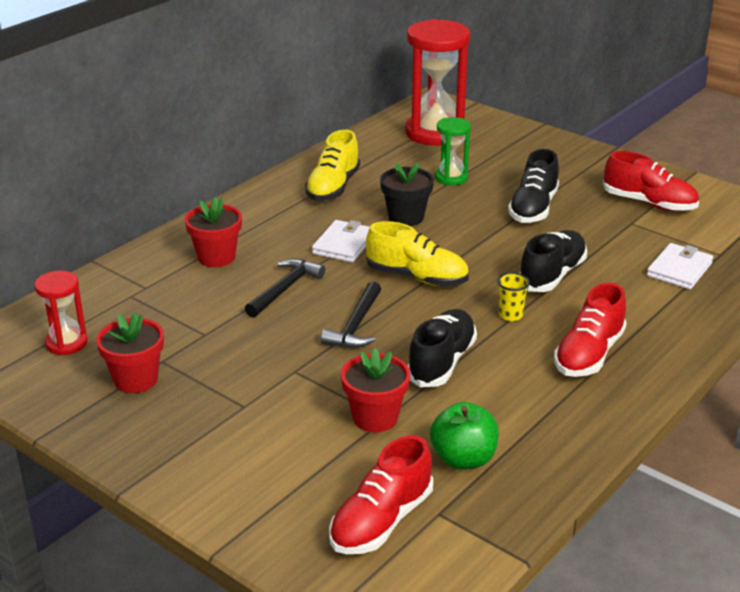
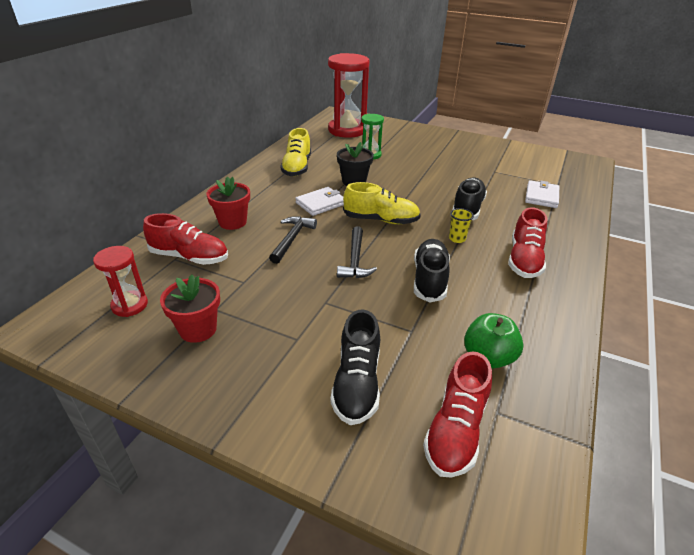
camera: 15 degrees left, 5 degrees up
(344, 245) = (320, 203): white wallet -> white wallet turned 45 degrees clockwise
(375, 418) = (404, 332): red flower pot -> none
(533, 208) = (431, 168): black shoe -> black shoe (357, 383)
(649, 203) = (497, 159): red shoe -> red shoe (189, 257)

